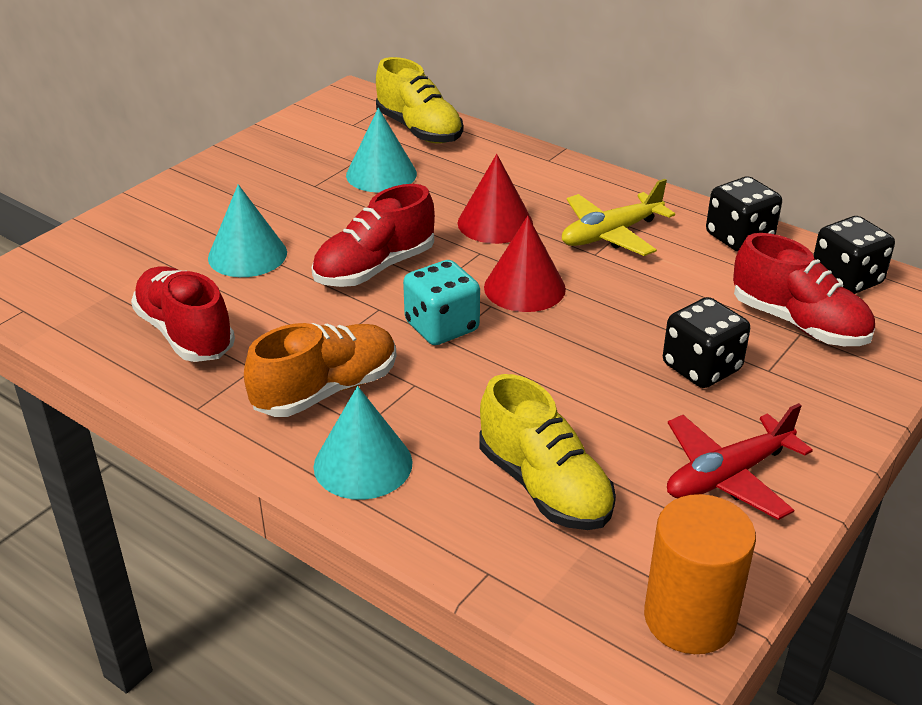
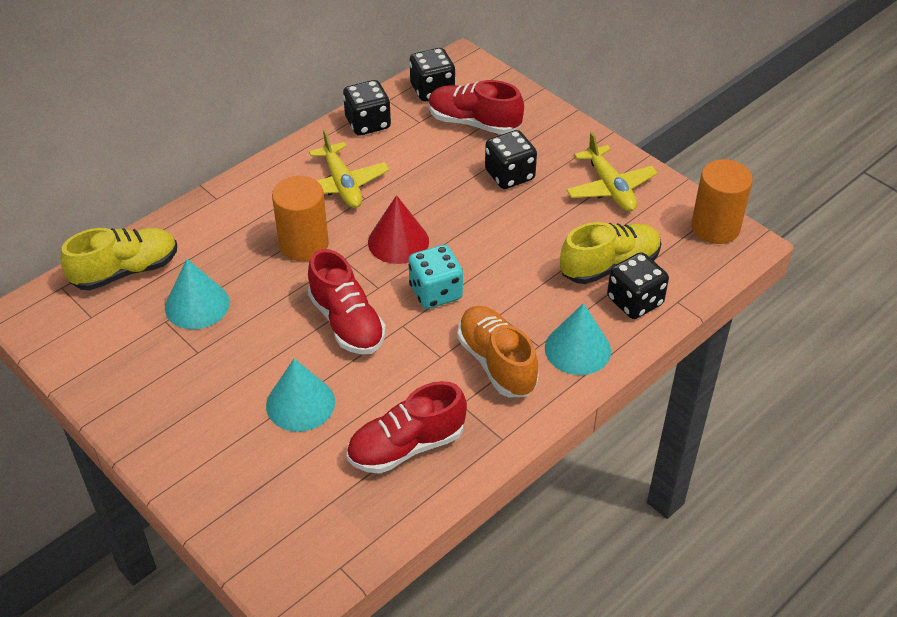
camera: 80 degrees left, 10 degrees up
(474, 520) = (635, 301): none -> black dice
(495, 223) = (304, 244): red cone -> orange cylinder
(728, 476) = (610, 188): red plane -> yellow plane
(798, 323) = (474, 123): red shoe -> red shoe turned 120 degrees counterclockwise

